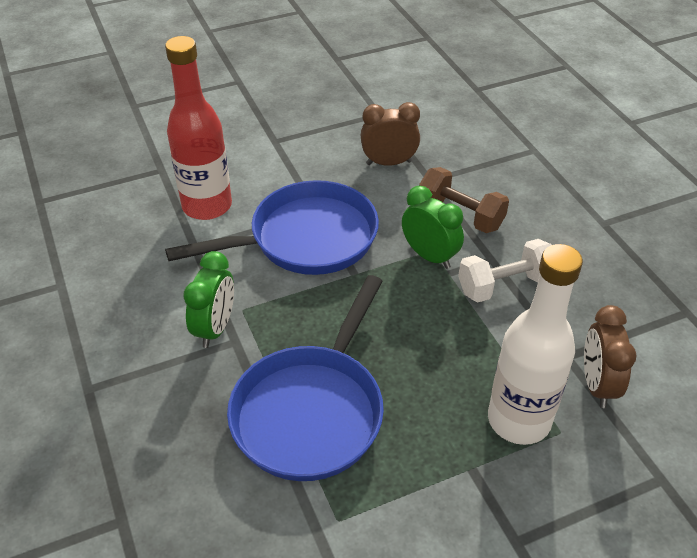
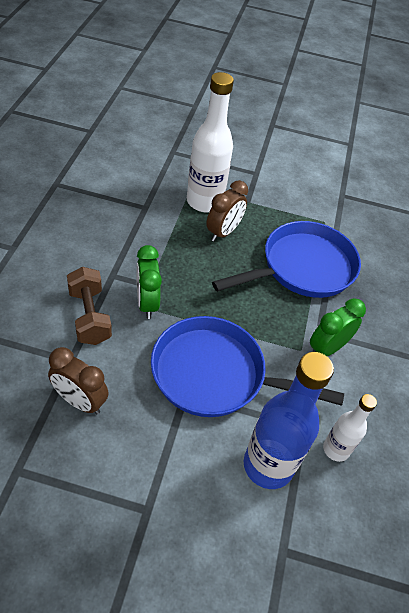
camera: 150 degrees left, 5 degrees up
(154, 247) = (336, 449): none -> white bottle
(207, 206) = (268, 465): red bottle -> blue bottle
(505, 286) = (127, 256): white dumbbell -> none
(597, 385) = (149, 190): brown clock -> brown clock (223, 232)

